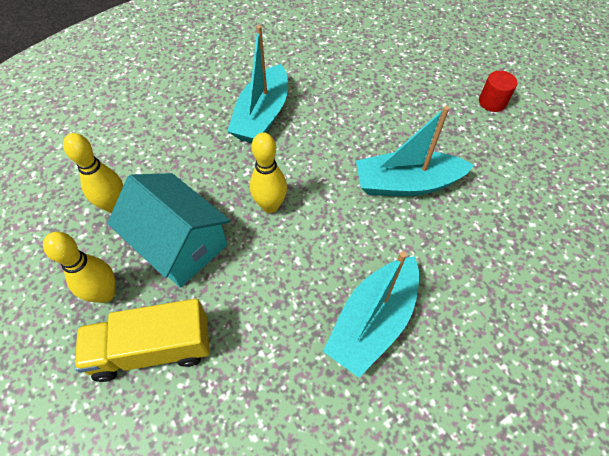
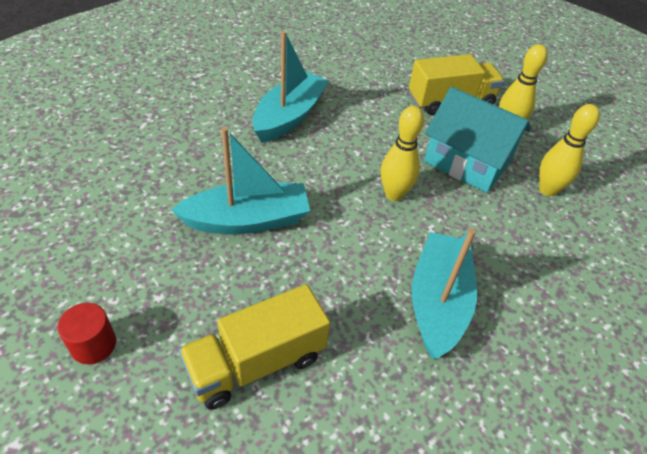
camera: 170 degrees right, 10 degrees down
(389, 89) = (256, 362): none -> yellow truck

